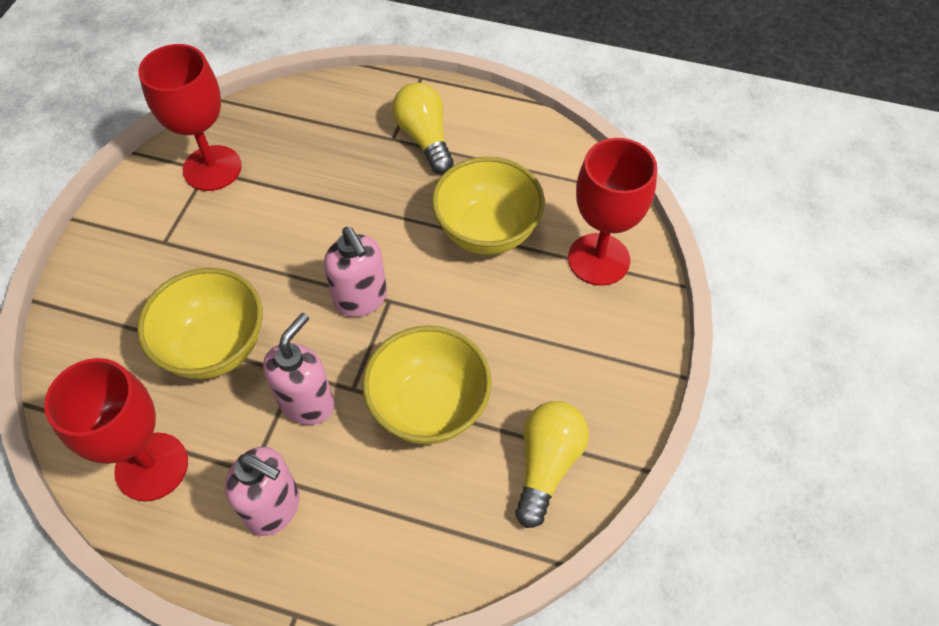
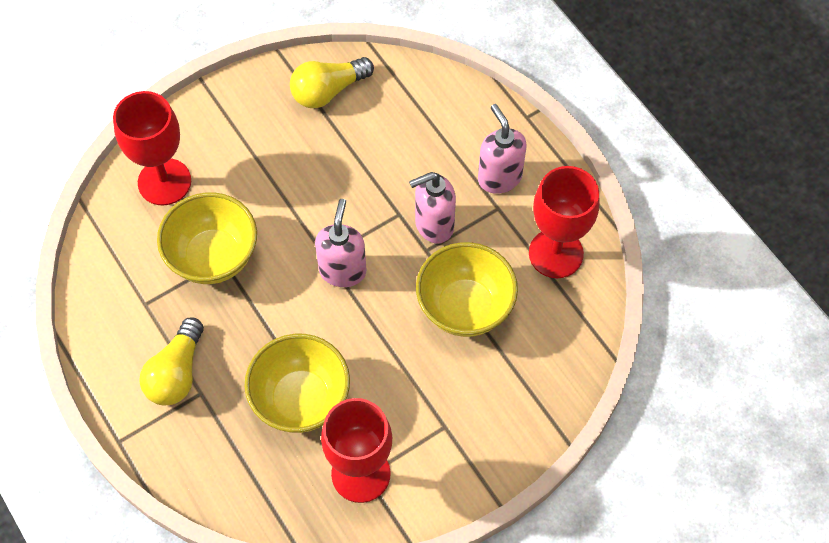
camera: 140 degrees left, 5 degrees up
(429, 407) = (363, 169): yellow bowl -> yellow bowl (301, 399)

